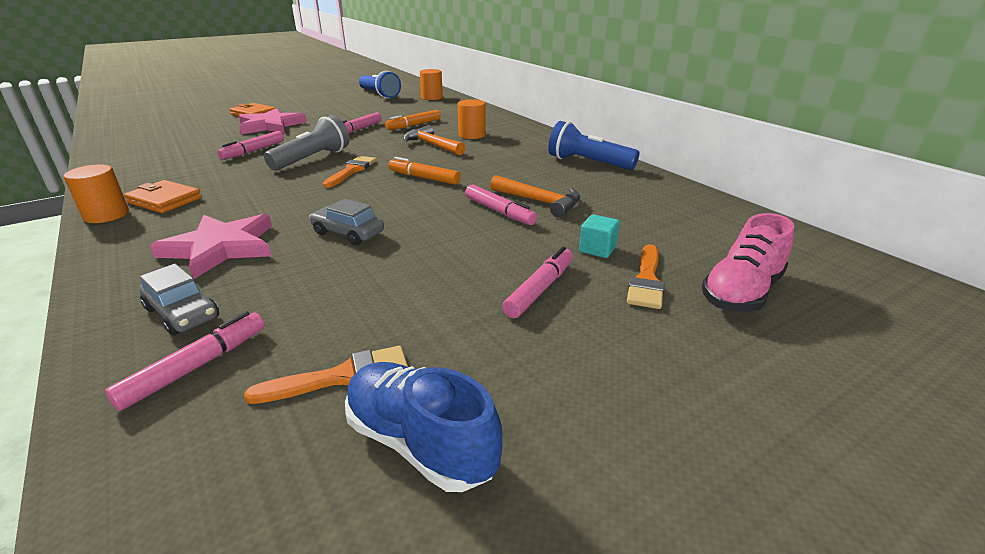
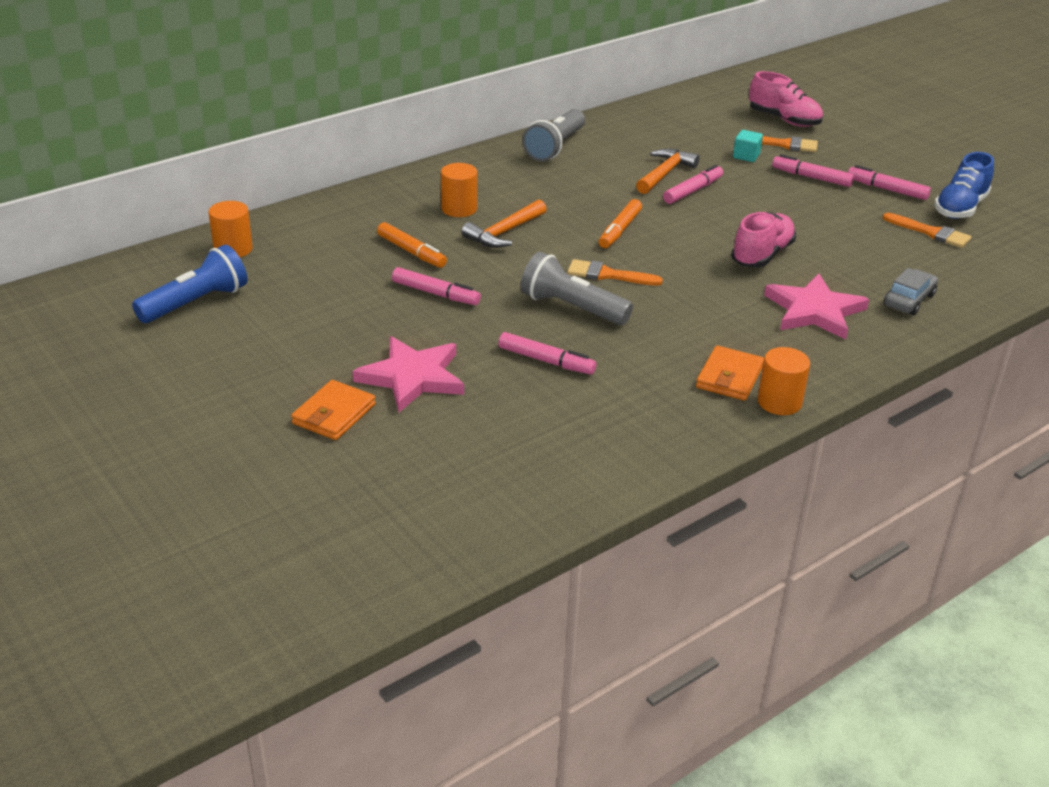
camera: 95 degrees left, 5 degrees up
(195, 367) = (953, 279): pink marker -> pink marker (887, 189)
(342, 376) = (931, 233): orange brush -> orange brush turned 150 degrees clockwise
(348, 233) = (762, 255): grey car -> pink shoe
(588, 163) = (555, 147): blue flashlight -> grey flashlight

